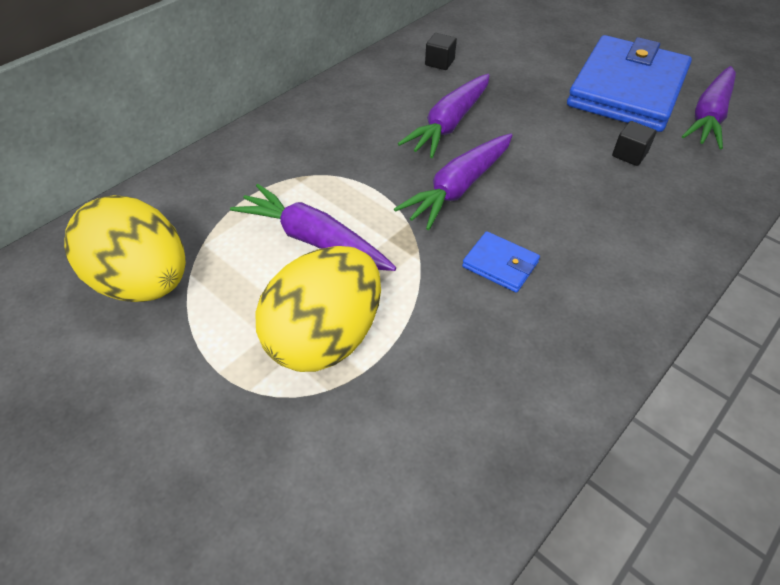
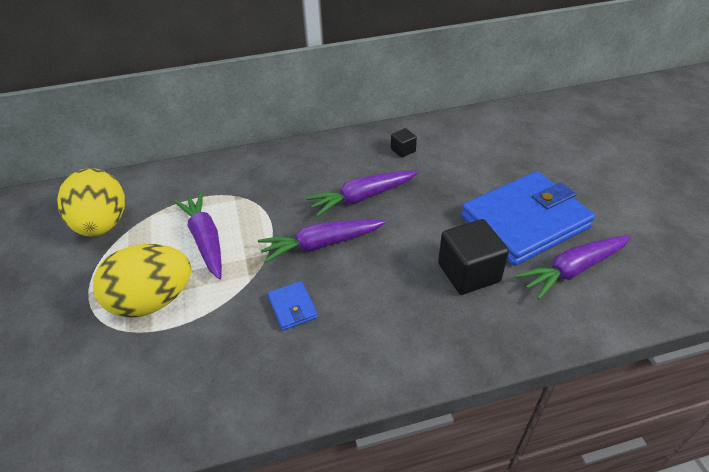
camera: 35 degrees right, 5 degrees down
(629, 154) = (468, 272): black cube -> black cube, size x2.00

